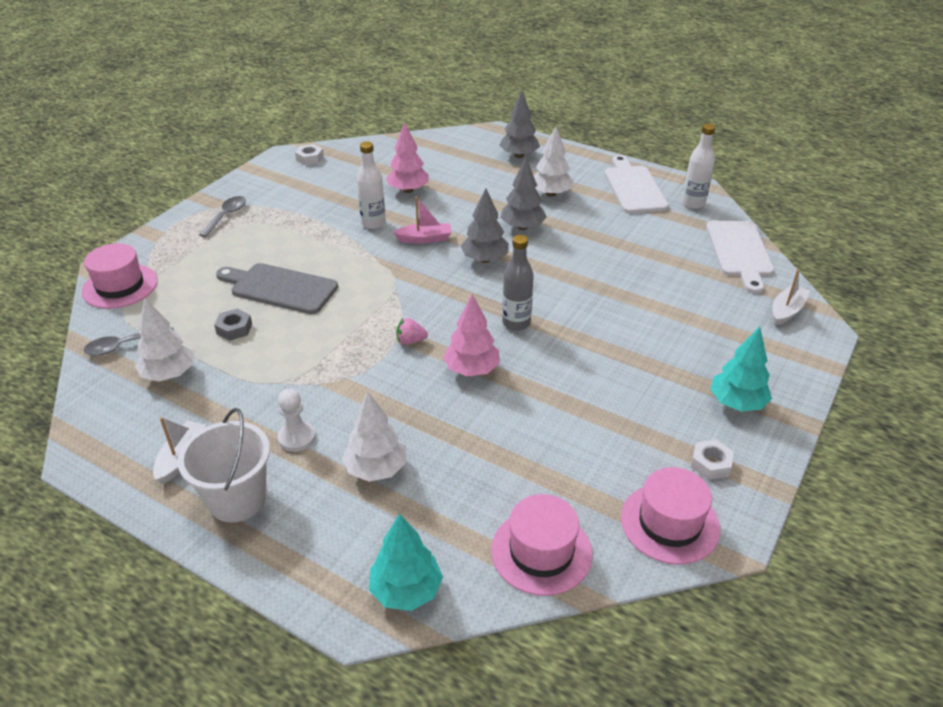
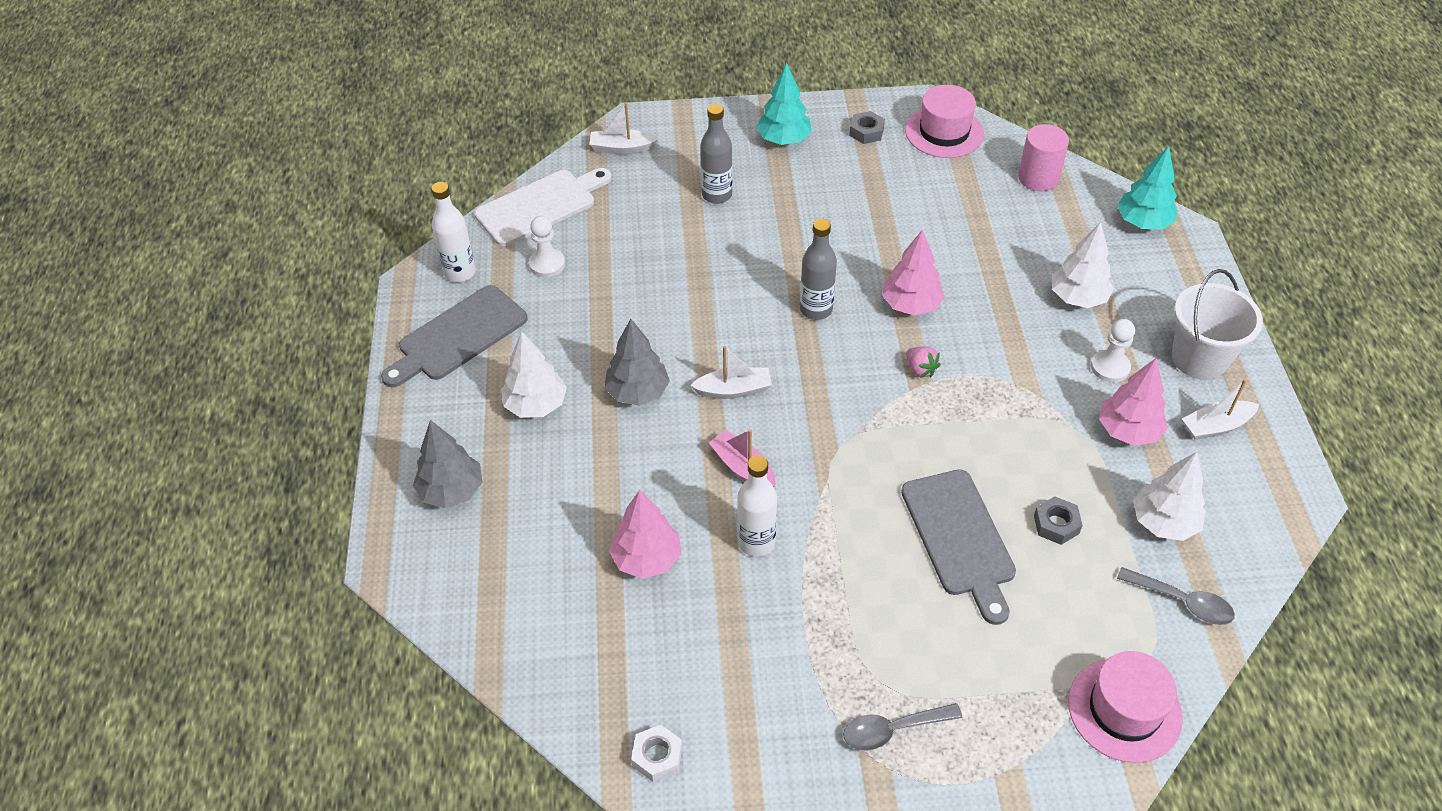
camera: 125 degrees left, 10 degrees up
(242, 407) = (1128, 431): none -> pink tree
(484, 259) = (733, 390): grey tree -> white boat
(541, 552) = (1038, 178): pink hat -> pink cylinder
(633, 187) = (458, 336): white cutting board -> grey cutting board
(672, 235) = (547, 264): none -> white pawn
(687, 333) = (717, 195): none -> grey bottle
(710, 464) = (866, 132): white nut -> grey nut

